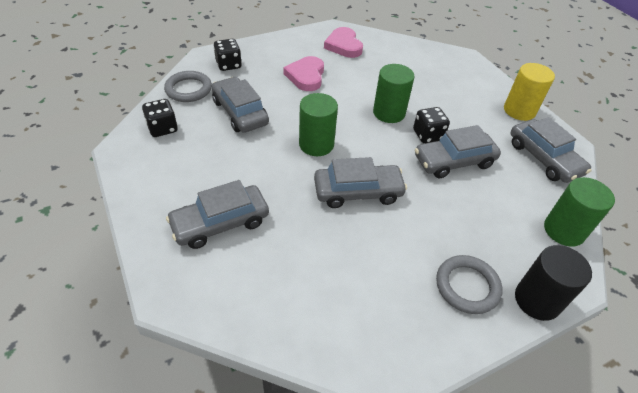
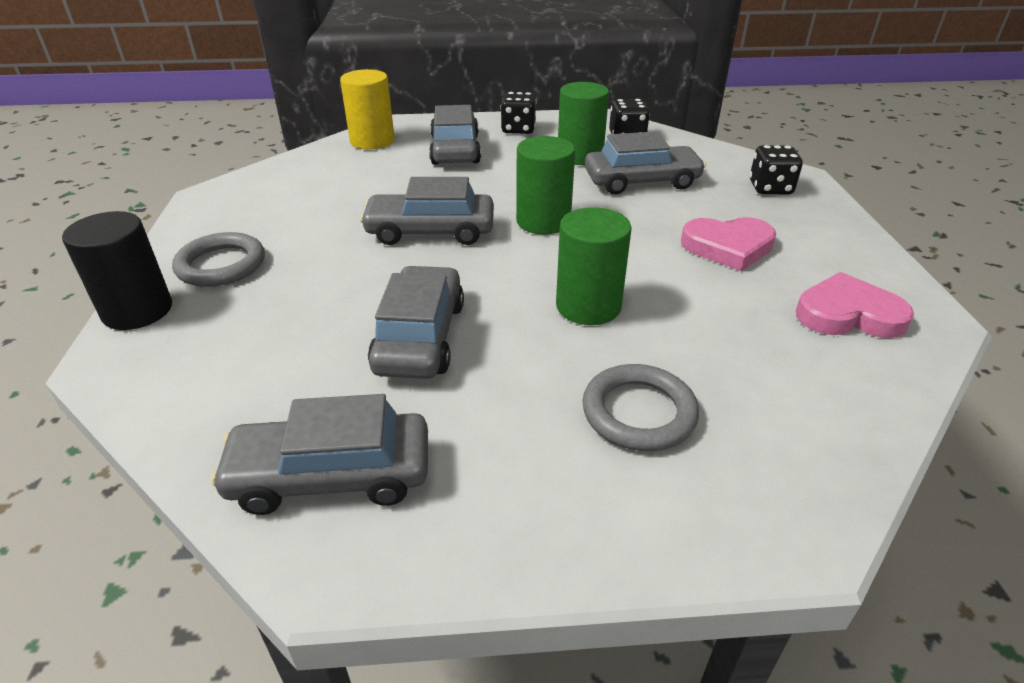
camera: 115 degrees right, 10 degrees down
(188, 89) = (707, 156): grey ring -> grey ring (639, 412)
(306, 76) = (728, 247): pink heart -> pink heart turned 150 degrees clockwise
(358, 192) = (430, 231): grey car -> grey car turned 75 degrees clockwise
(428, 135) = (503, 331): black dice -> black dice (518, 129)
(519, 110) = (506, 527): yellow cylinder -> yellow cylinder (372, 141)
(564, 230) = (176, 399): green cylinder -> green cylinder (580, 156)

